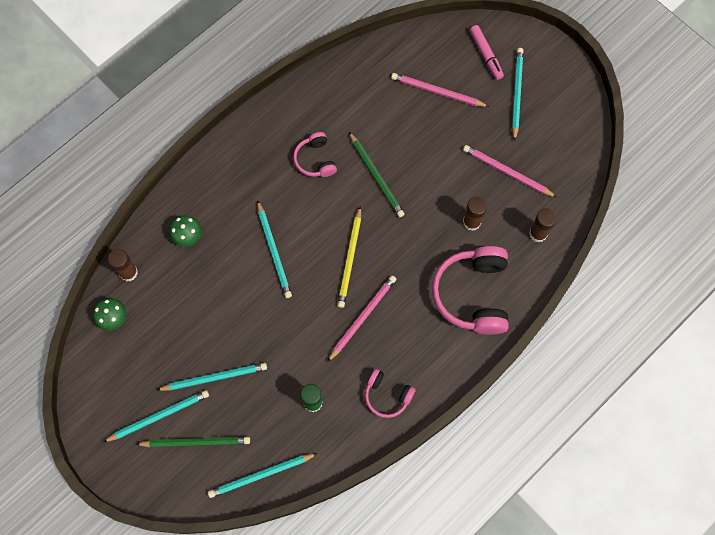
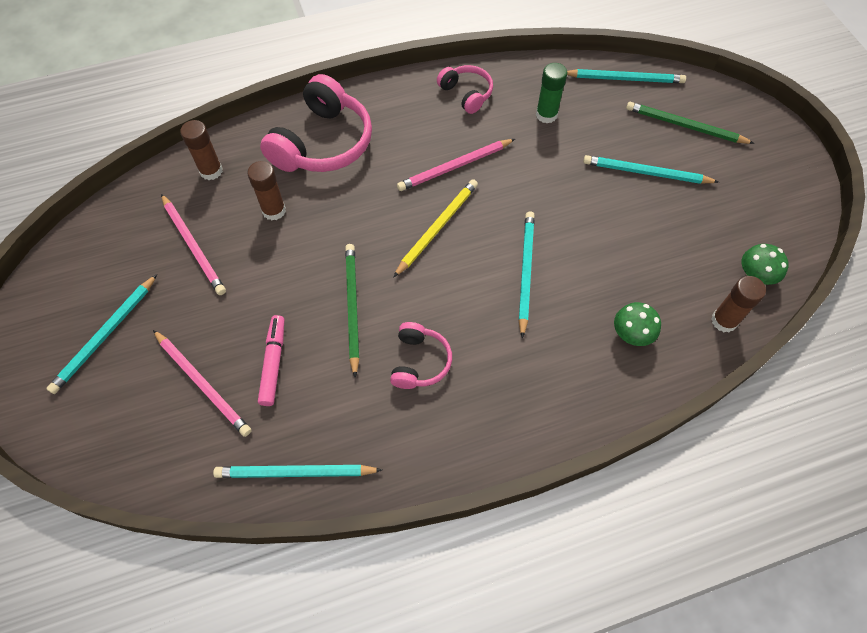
camera: 155 degrees left, 10 degrees down
(159, 416) = (720, 161): turquoise pencil -> turquoise pencil (295, 473)
(486, 55) = (100, 408): pink marker -> pink marker (273, 363)

